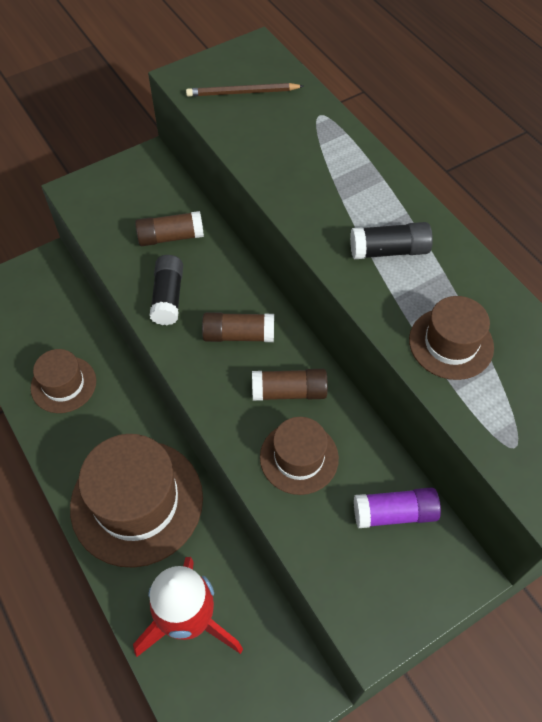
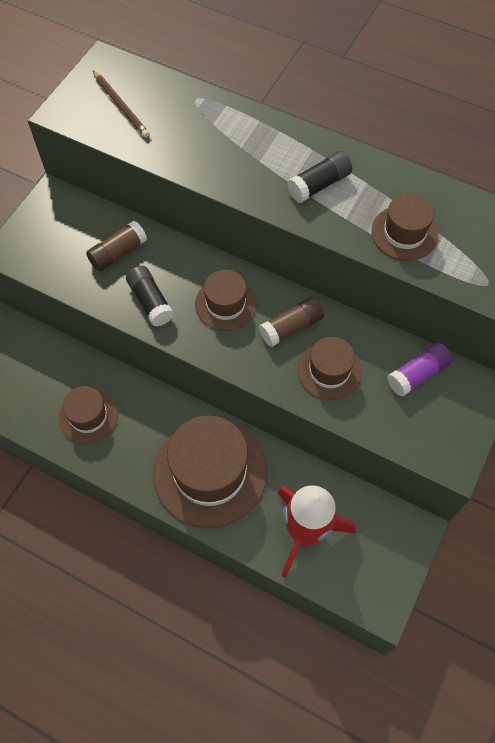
camera: 30 degrees left, 5 degrees up
(239, 335) = (225, 304): brown glue stick -> brown hat
(242, 93) = (121, 106): brown pencil -> brown pencil turned 90 degrees counterclockwise

